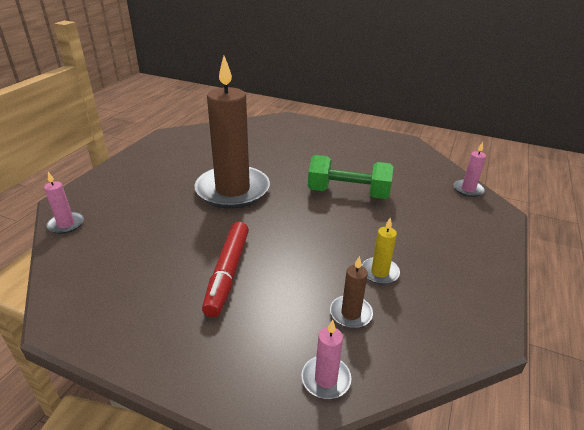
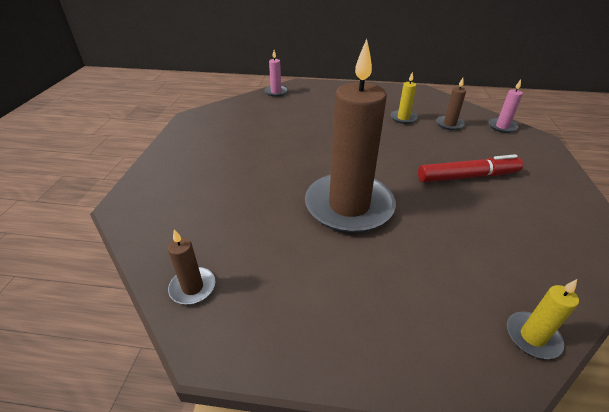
camera: 105 degrees left, 5 degrees up
(66, 224) = (532, 336): pink candle -> yellow candle
(204, 133) = (192, 287): none -> brown candle
(348, 193) = (311, 138): green dumbbell -> none

